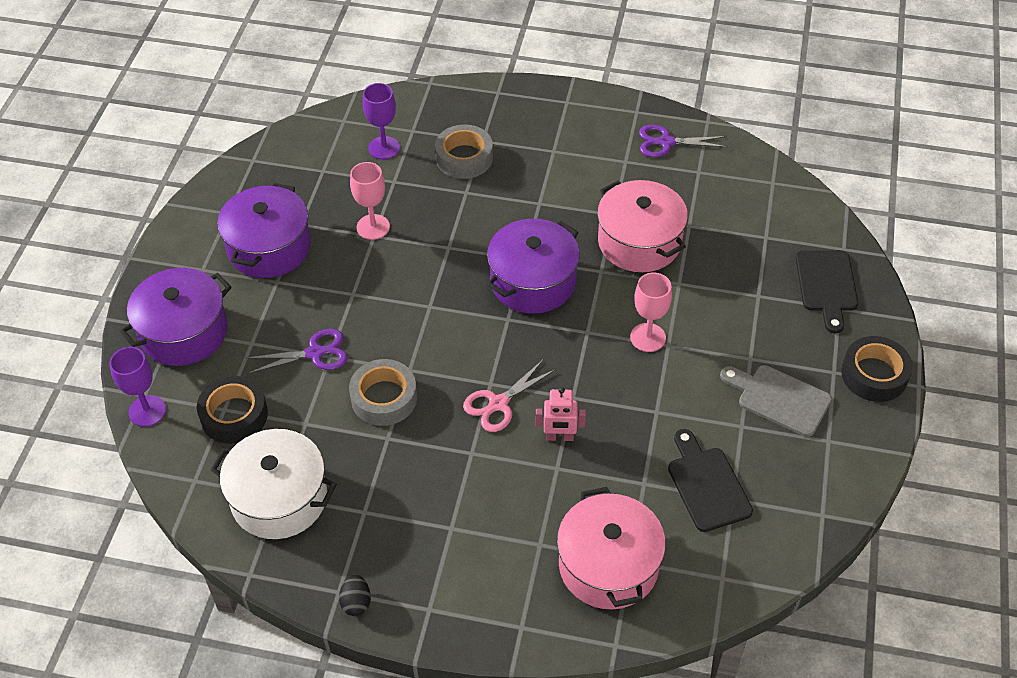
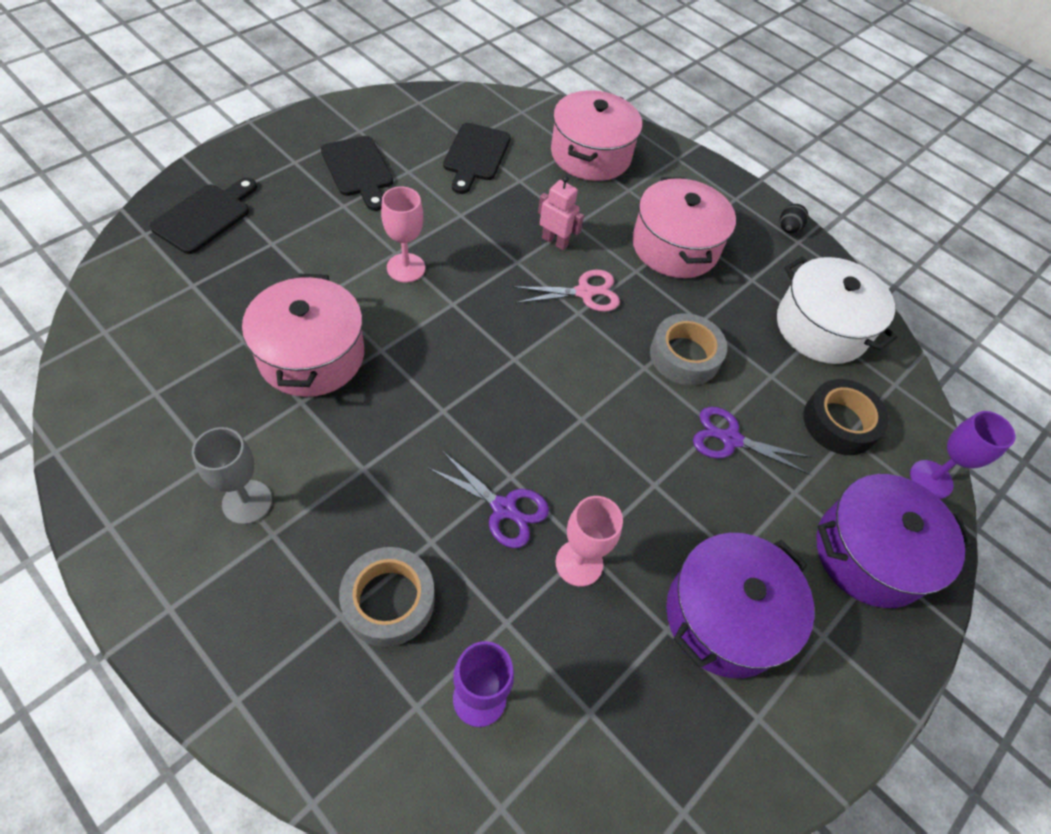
camera: 155 degrees left, 5 degrees up
(454, 502) = (675, 246): none -> pink pot
(533, 281) = (457, 380): purple pot -> none
(583, 155) = (247, 502): none -> grey goblet
(666, 142) = (136, 454): purple scissors -> purple scissors (504, 508)
(779, 398) = (358, 170): grey cutting board -> black cutting board
(874, 375) = (269, 143): black tape -> none

